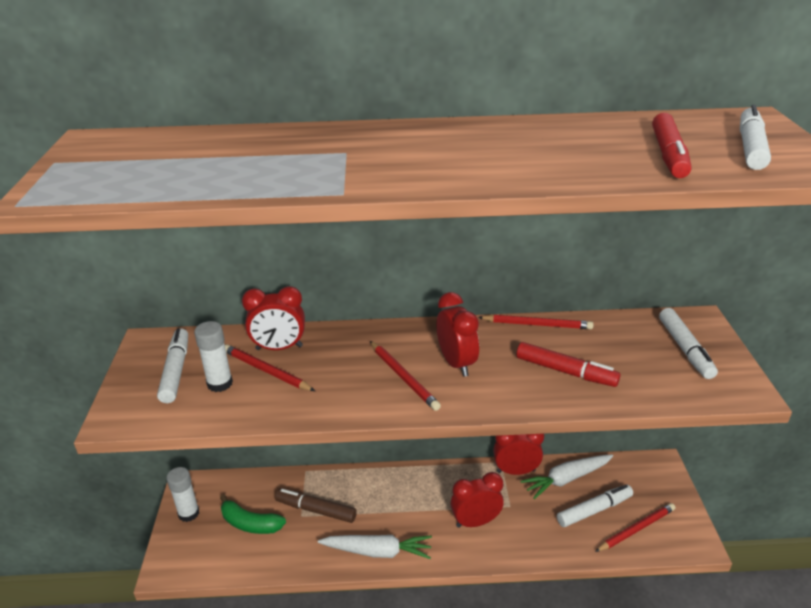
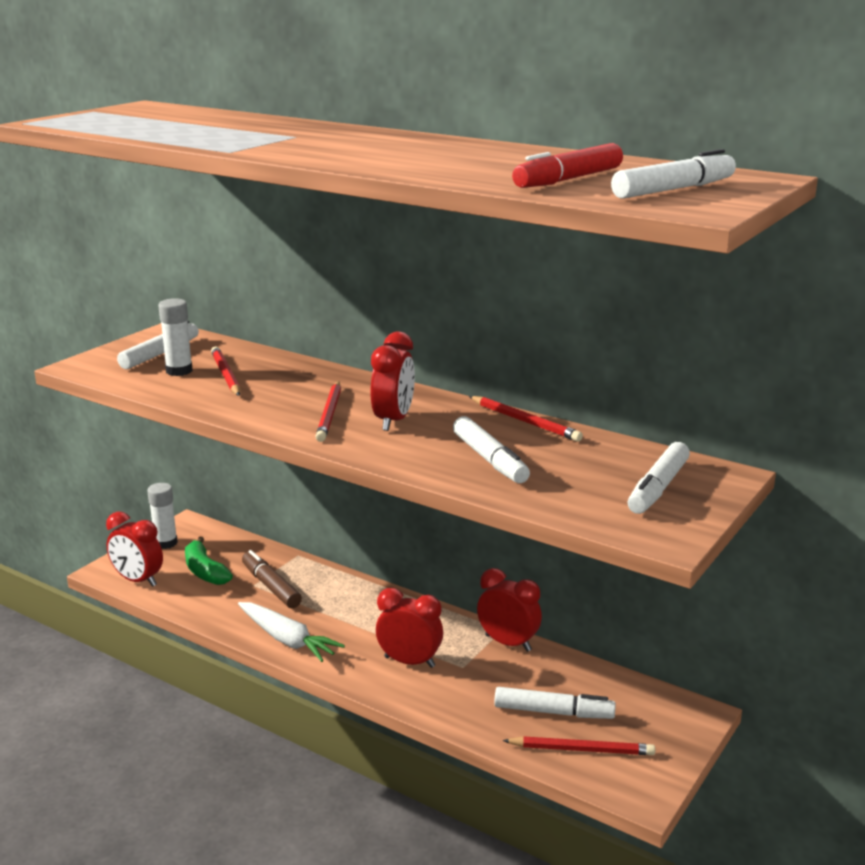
camera: 35 degrees right, 10 degrees down
(279, 348) = (259, 365): red clock -> red clock (138, 580)
(565, 371) = (489, 459): red marker -> white marker
(567, 479) = (558, 674): white carrot -> none

